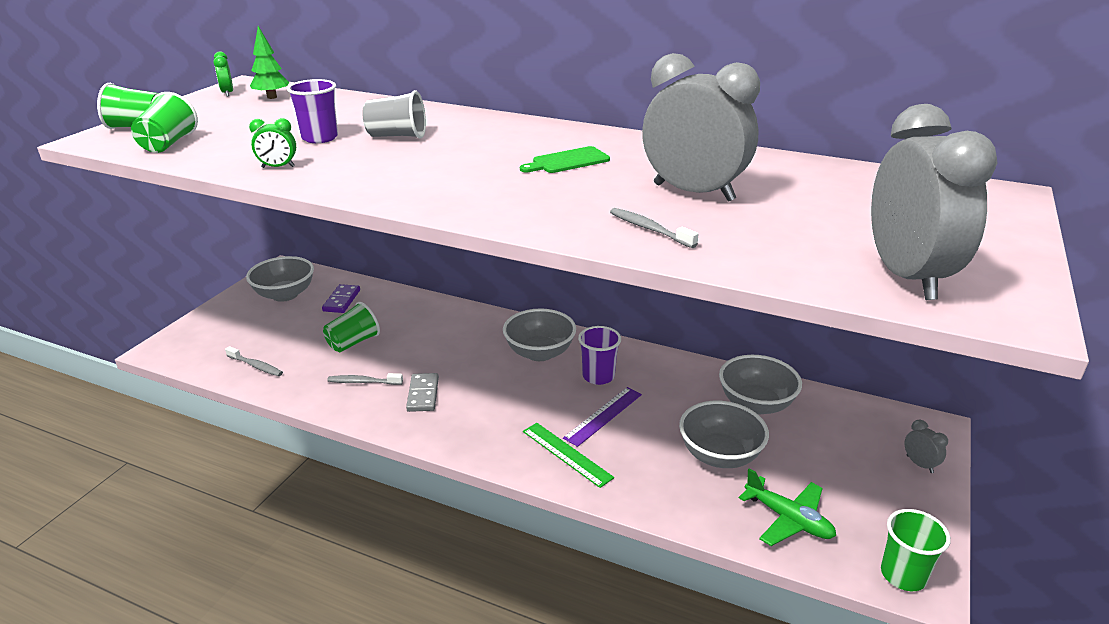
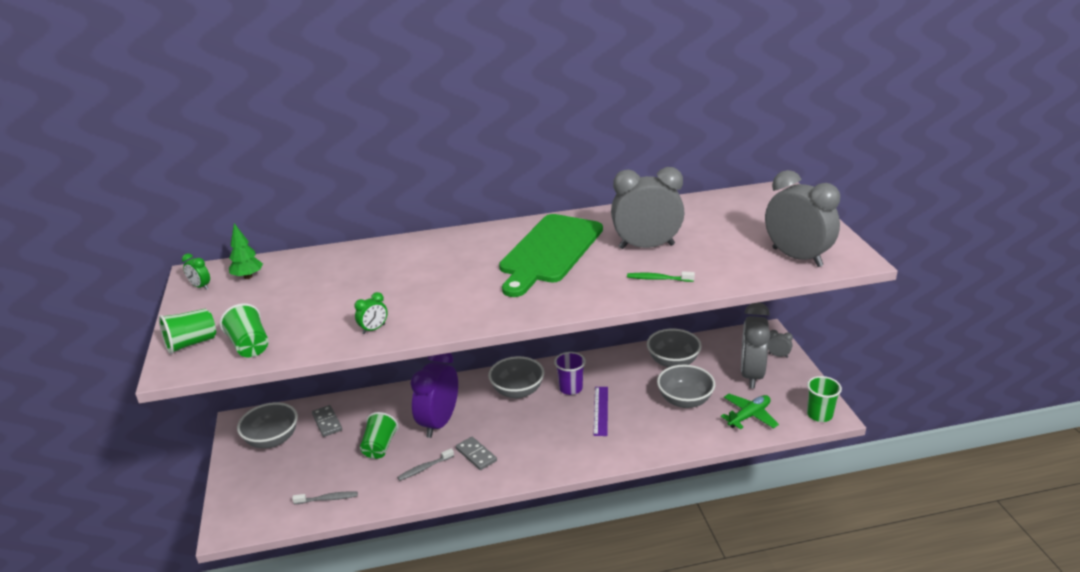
camera: 35 degrees left, 0 degrees up
(320, 138) = (358, 296): purple cup -> none
(341, 300) = (327, 422): purple domino -> grey domino
(397, 136) = (410, 274): grey cup -> none
(429, 346) = (439, 422): none -> purple clock
(566, 454) = (606, 443): green ruler -> none
(567, 161) = (549, 251): green cutting board -> green cutting board, size x2.41
(649, 229) = (658, 279): grey toothbrush -> green toothbrush
(788, 519) = (749, 416): green plane -> green plane turned 45 degrees counterclockwise
(850, 469) = (751, 375): none -> grey clock

